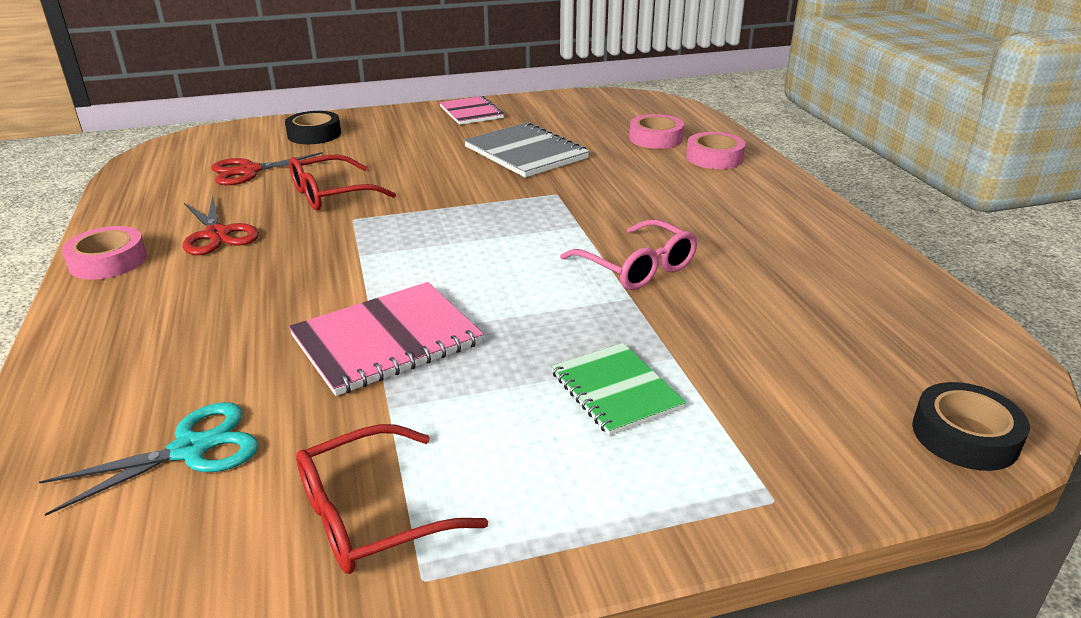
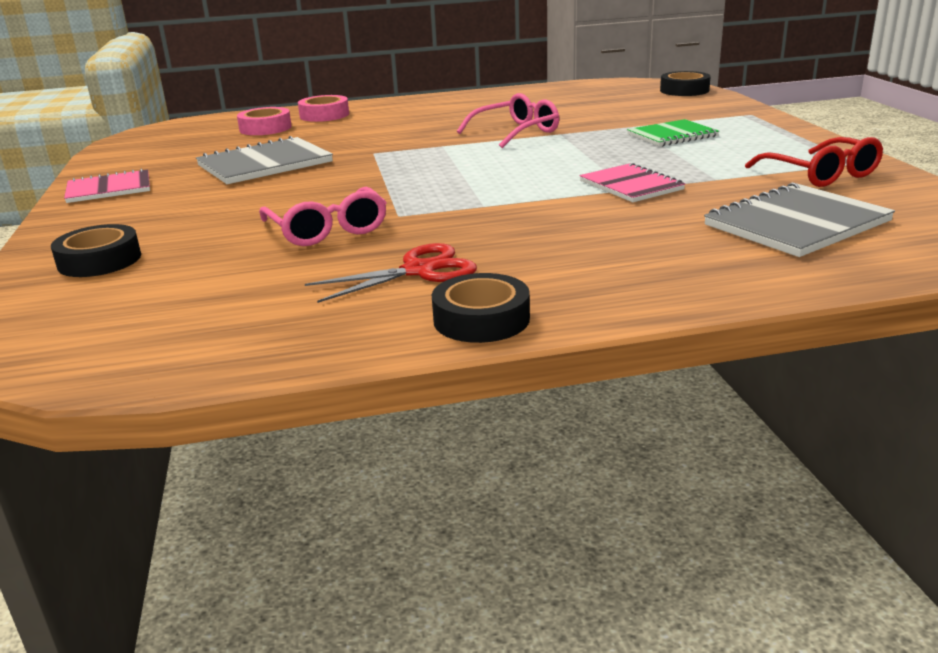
camera: 85 degrees left, 5 degrees down
(108, 261) = (481, 319): pink tape -> black tape
(190, 449) = (796, 223): turquoise scissors -> grey notebook
(249, 171) = (216, 282): red scissors -> none
(331, 194) = (327, 230): red glasses -> pink glasses
(386, 340) = (631, 185): pink notebook -> pink notebook, size x0.66

